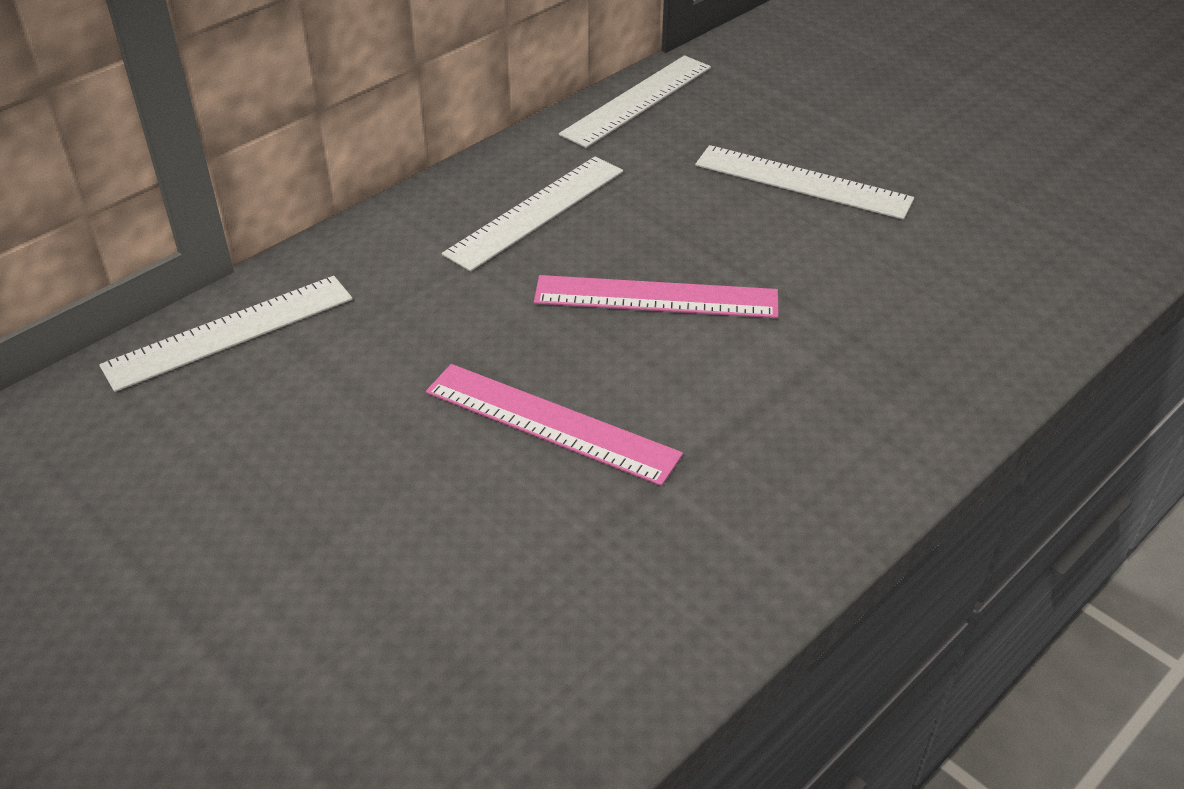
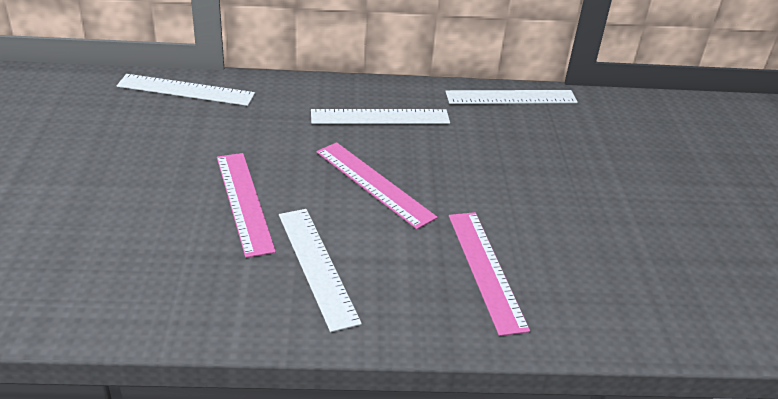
camera: 40 degrees right, 5 degrees down
(802, 182) = (537, 180): white ruler -> white ruler (317, 266)
(902, 313) = (486, 270): none -> pink ruler

